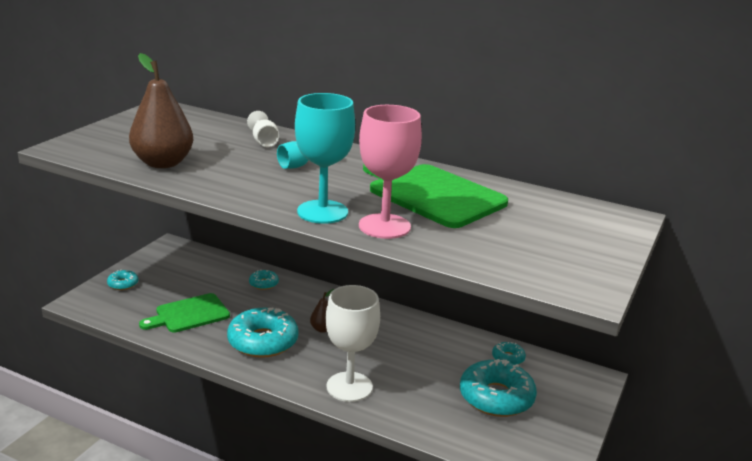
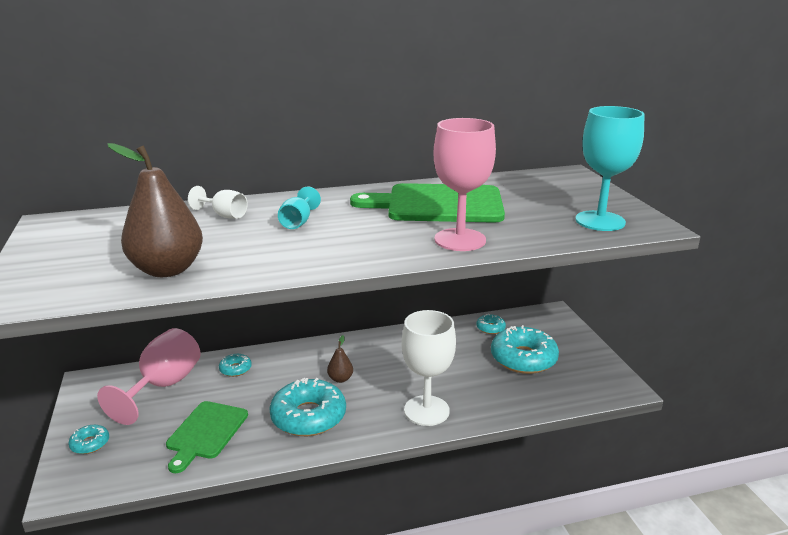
camera: 40 degrees left, 0 degrees up
(206, 271) = (163, 386): none -> pink goblet
(322, 212) = (396, 249): turquoise goblet -> turquoise goblet (600, 221)

